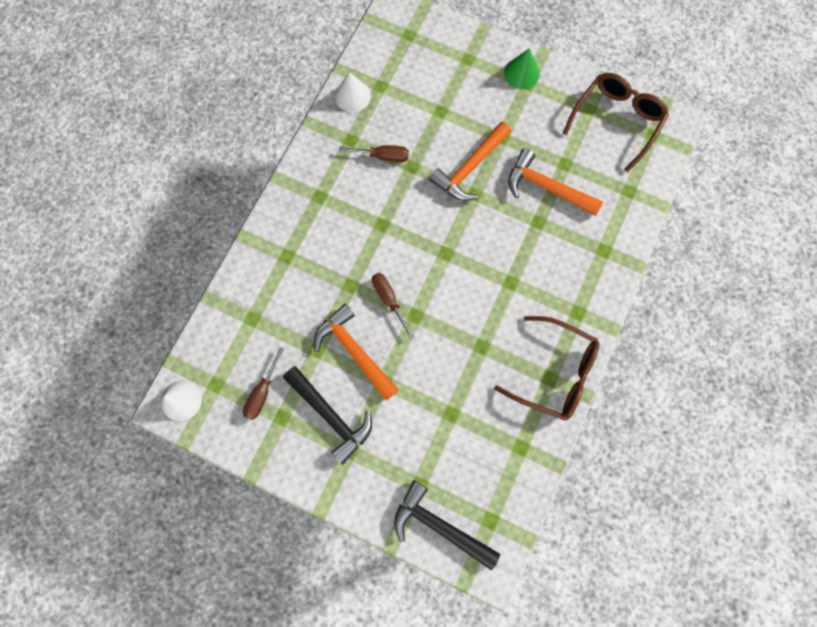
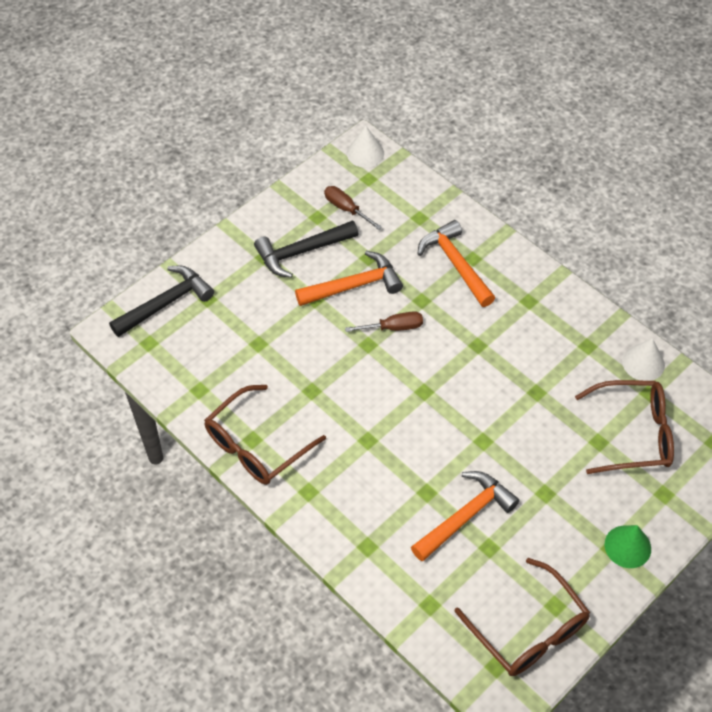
camera: 110 degrees right, 20 degrees down
(382, 156) = (558, 369): brown screwdriver -> none
(423, 89) = (633, 434): none -> brown glasses
(470, 168) = (516, 447): orange hammer -> orange hammer (456, 264)

